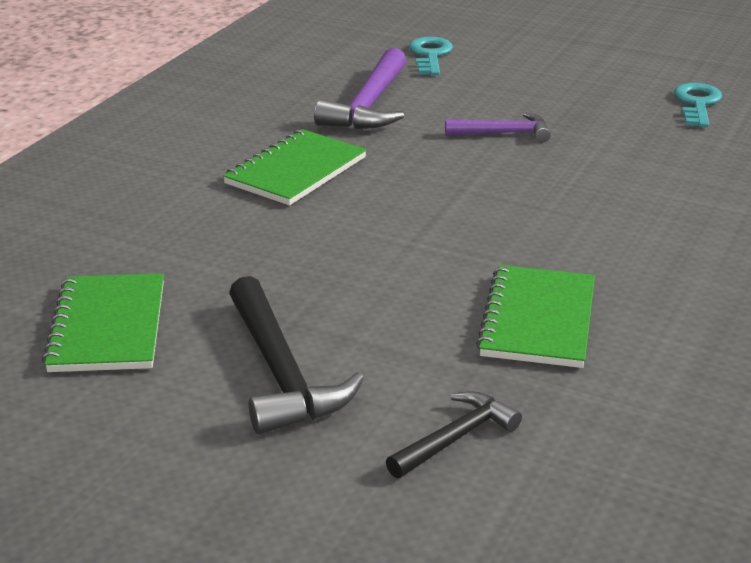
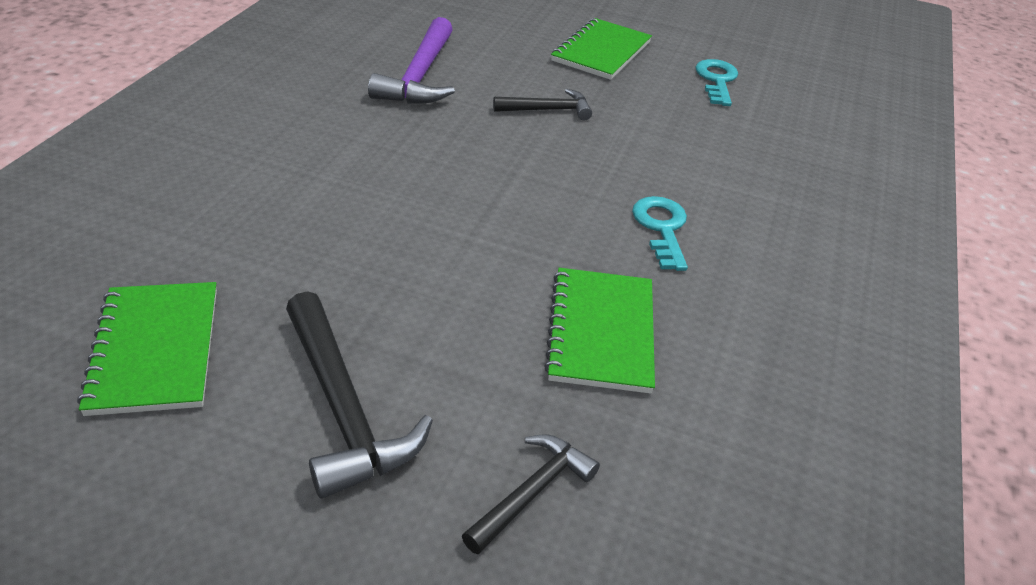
camera: 10 degrees left, 10 degrees up
(296, 171) = (352, 151): green notebook -> green notebook (601, 51)
(430, 55) = (474, 23): turquoise key -> turquoise key (662, 228)
(504, 133) = (548, 110): purple hammer -> black hammer

